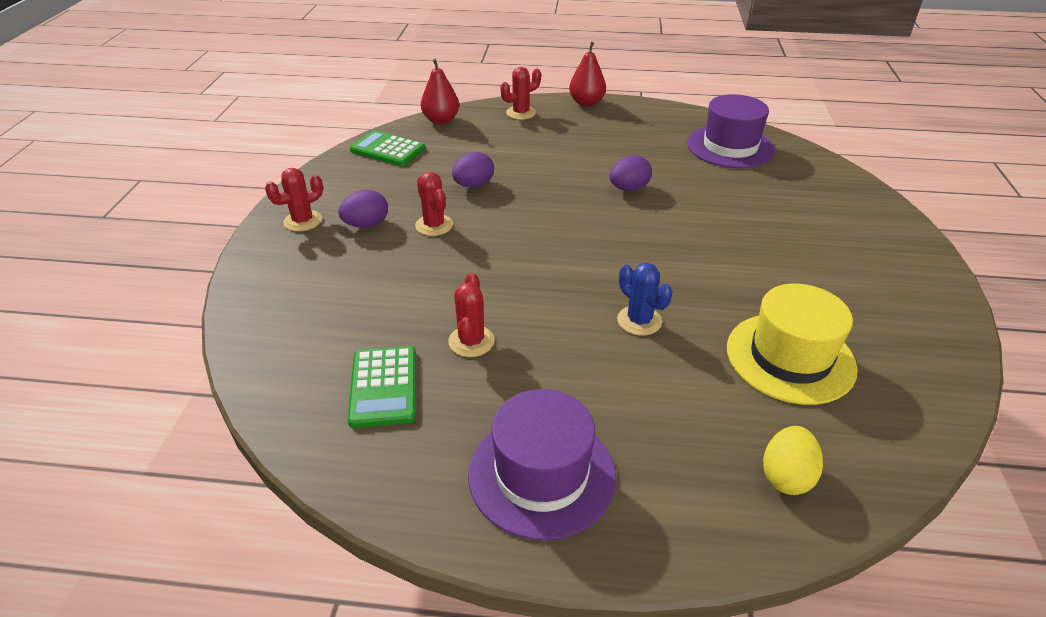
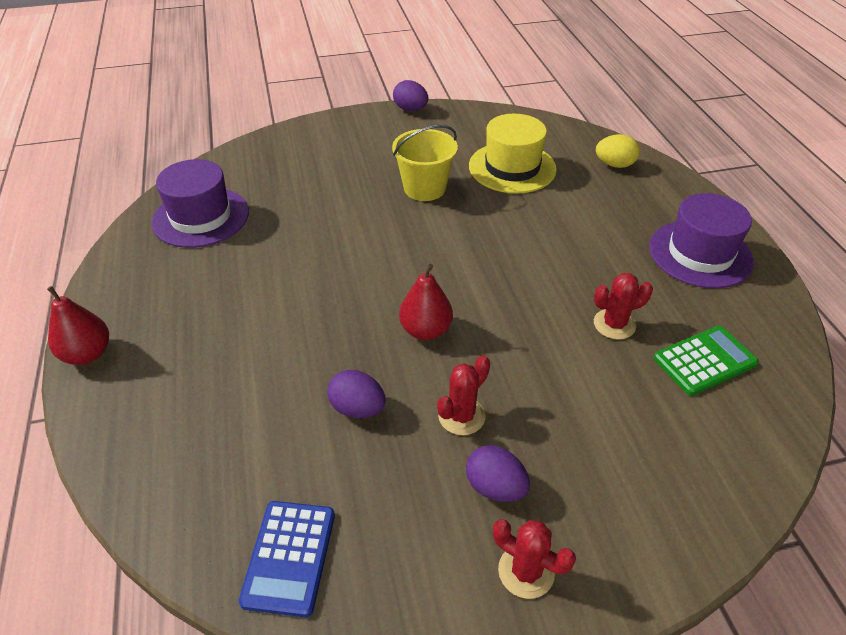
camera: 110 degrees left, 5 degrees up
(387, 149) = (289, 557): green calculator -> blue calculator
(441, 120) = (169, 521): red pear -> red pear (425, 330)
(521, 113) = (129, 421): red cactus -> none
(628, 188) = (316, 275): purple egg -> purple egg (410, 109)
(639, 321) = (521, 236): blue cactus -> none
(753, 274) = (424, 188): none -> yellow bucket

